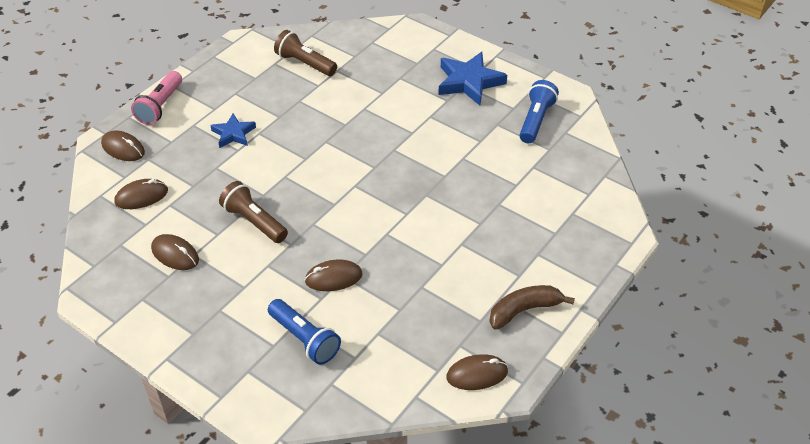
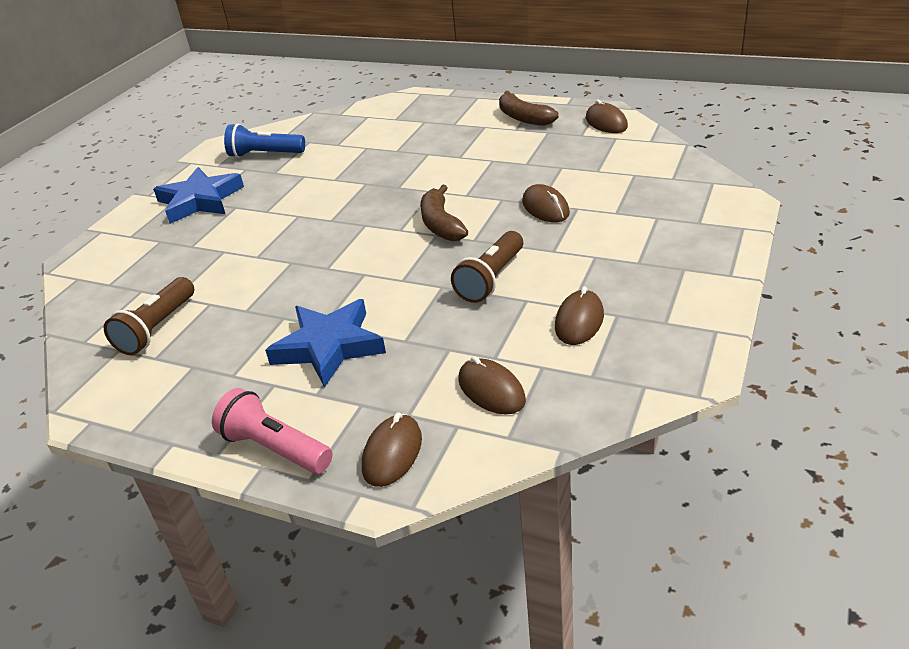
camera: 100 degrees left, 10 degrees down
(160, 106) = (275, 448): pink flashlight -> pink flashlight turned 150 degrees counterclockwise
(233, 134) = (329, 347): blue star -> blue star, size x1.66
(305, 339) = (635, 203): blue flashlight -> none
(347, 209) = (440, 224): none -> brown banana

